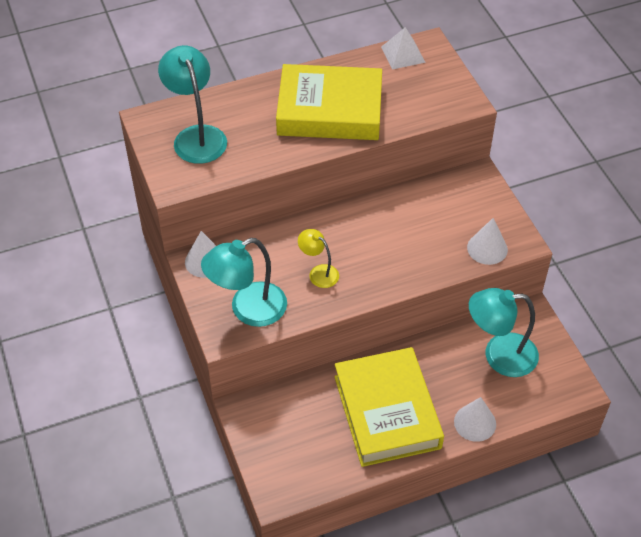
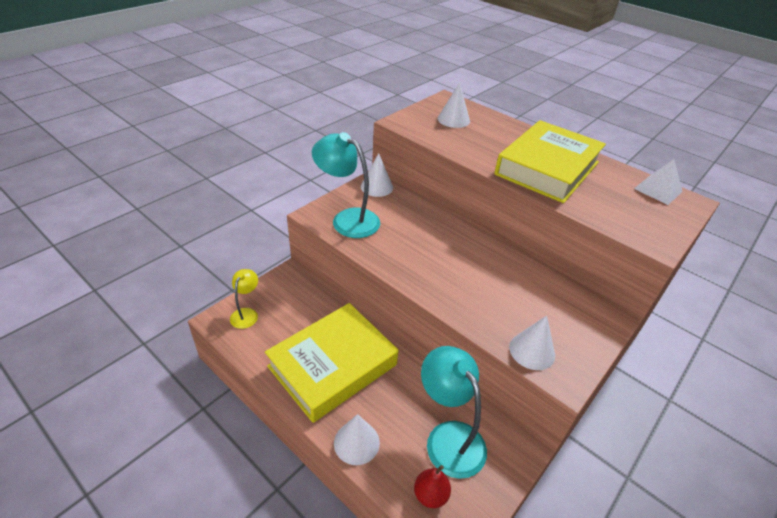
camera: 60 degrees right, 10 degrees down
(196, 136) = (453, 119): turquoise lamp -> white cone
(318, 273) = (410, 245): yellow lamp -> yellow lamp (246, 313)
(330, 110) = (547, 168): yellow book -> yellow book turned 60 degrees clockwise
(540, 390) = (430, 495): none -> red pear

